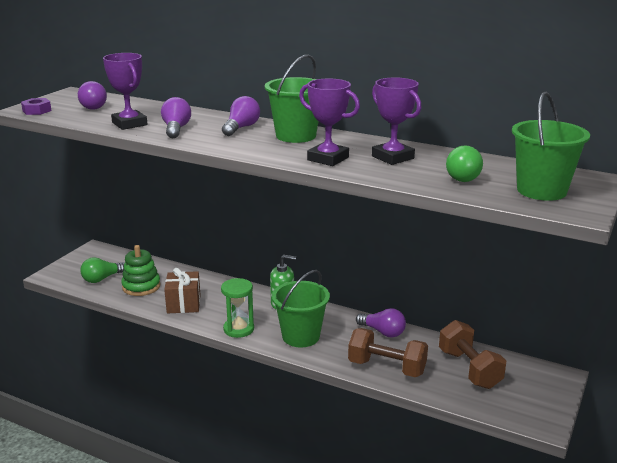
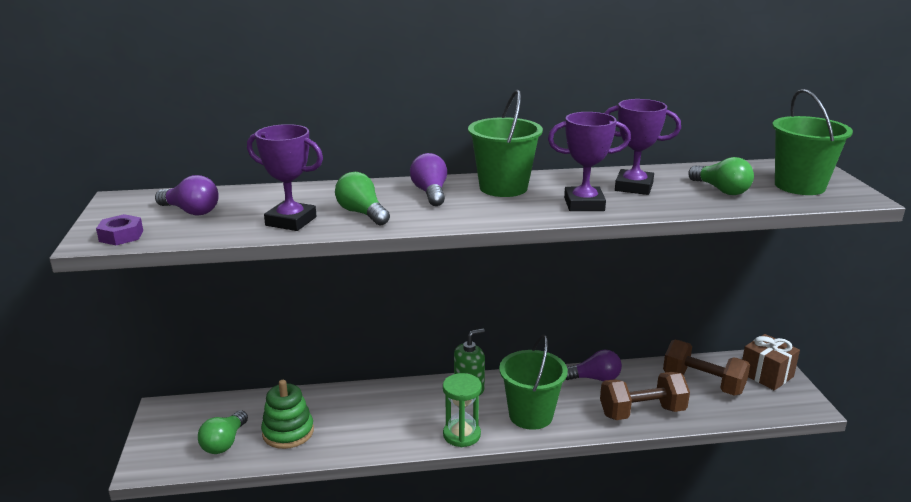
camera: 35 degrees left, 0 degrees up
(176, 129) = (362, 213): purple light bulb -> green light bulb
(184, 304) = (366, 432): brown gift -> brown gift (766, 375)

